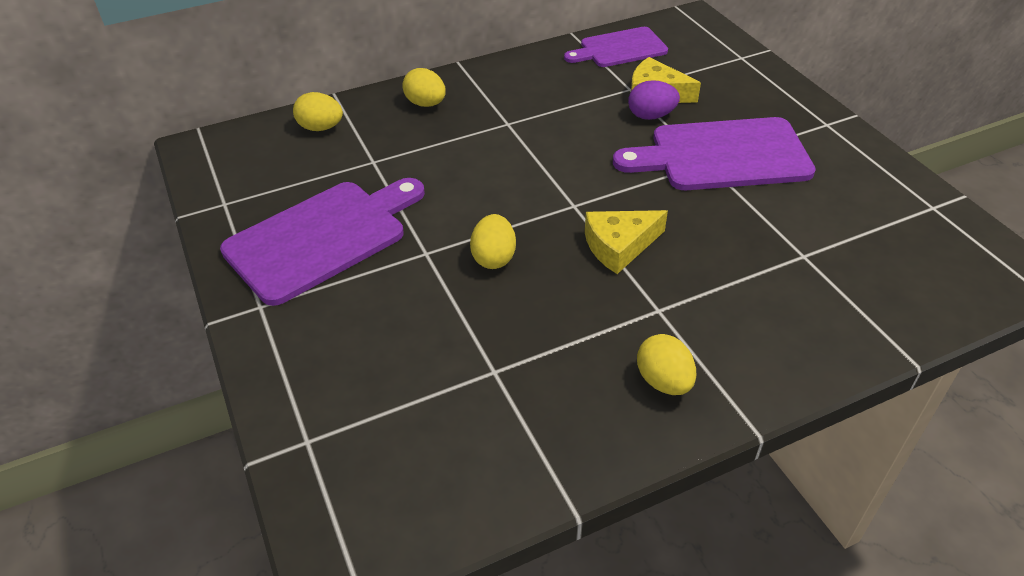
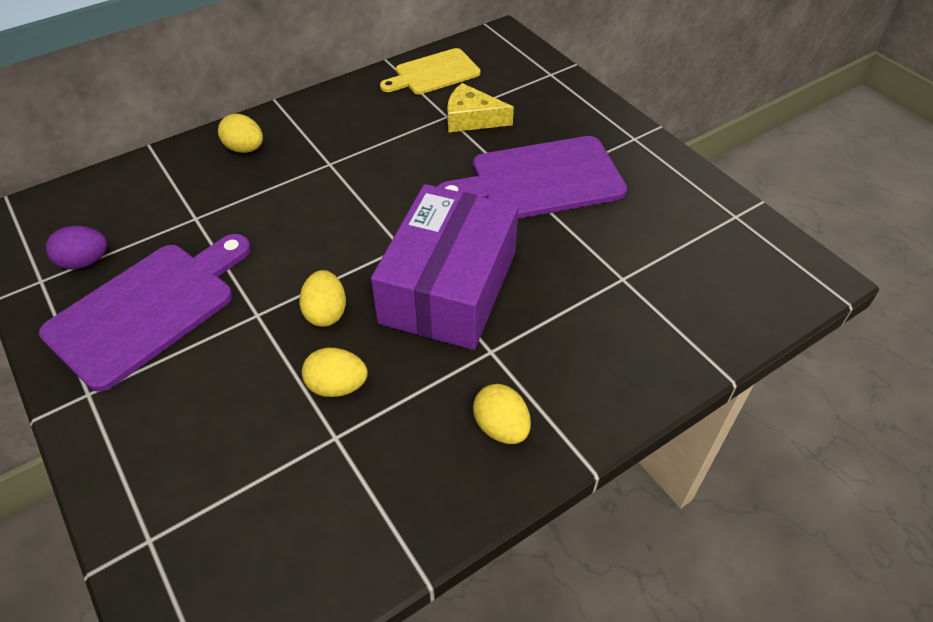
camera: 10 degrees left, 5 degrees up
(321, 128) = (138, 185): yellow egg -> yellow egg (337, 386)
(619, 49) = (434, 73): purple cutting board -> yellow cutting board
(619, 246) = (448, 287): yellow cheese -> purple box
(651, 116) = (469, 143): purple egg -> purple egg (85, 262)

